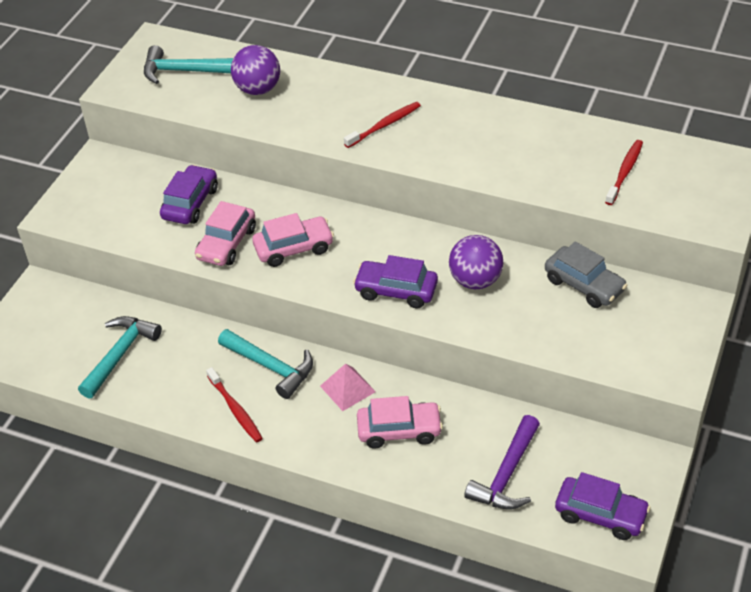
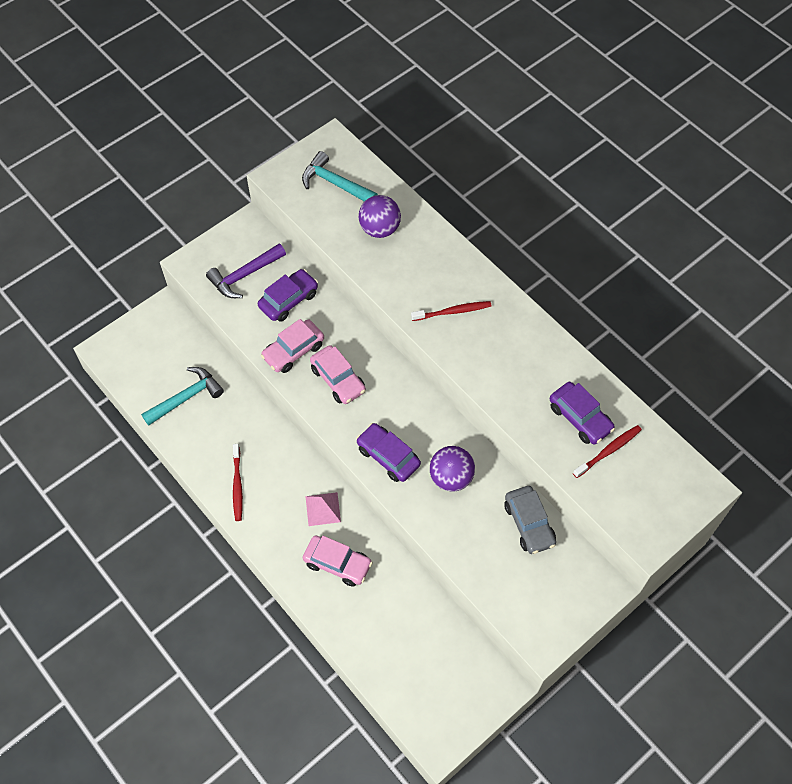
camera: 25 degrees right, 15 degrees up
(271, 367) = (281, 462): turquoise hammer -> none
(294, 248) = (338, 379): pink car -> pink car turned 45 degrees clockwise
(506, 475) = (389, 641): purple hammer -> purple hammer (244, 275)
(600, 514) = (434, 709): purple car -> purple car (580, 418)

